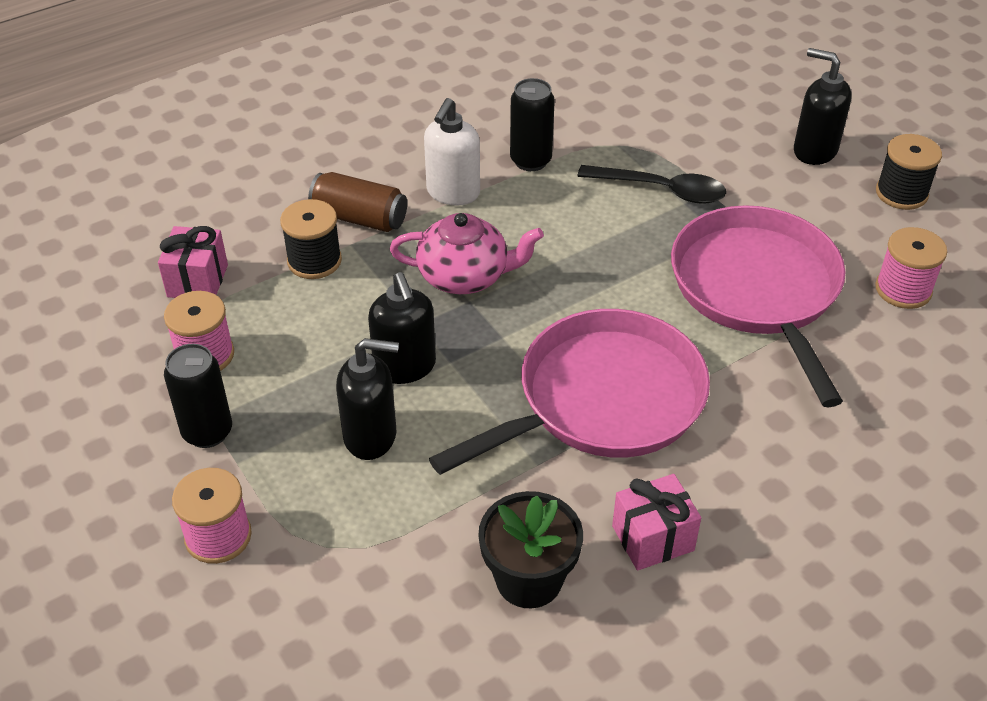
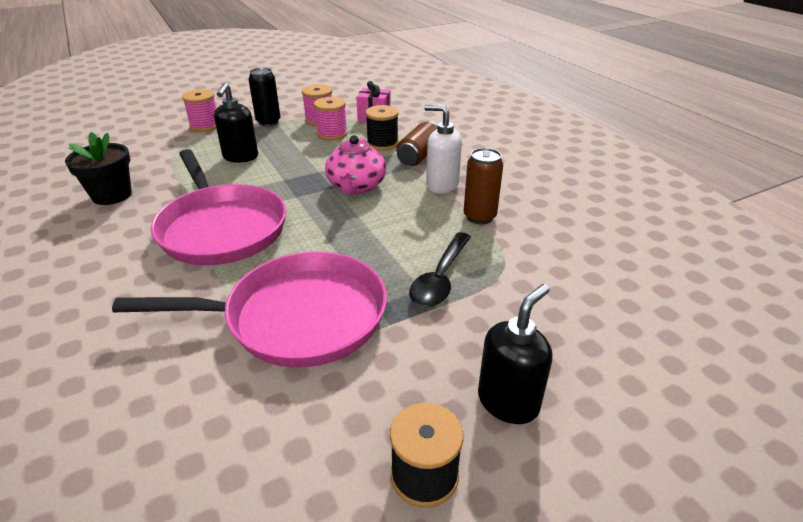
camera: 95 degrees right, 10 degrees down
(405, 367) = (285, 166): black soap dispenser -> none
(530, 161) = (479, 217): black can -> brown can
(653, 538) = (100, 236): pink gift -> none
(903, 289) = (258, 430): pink spool -> pink spool (332, 134)

